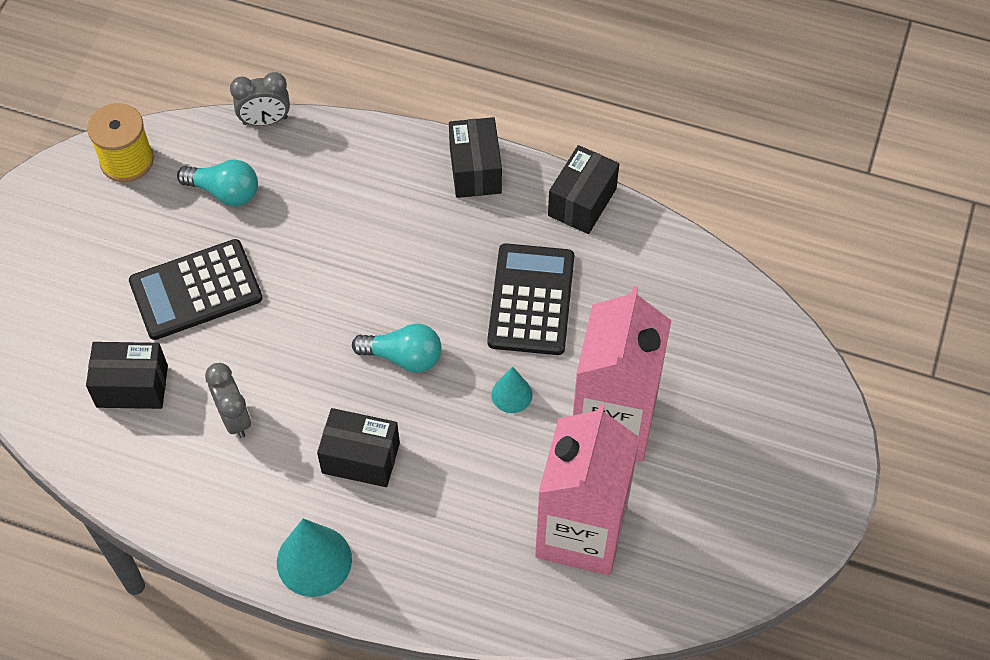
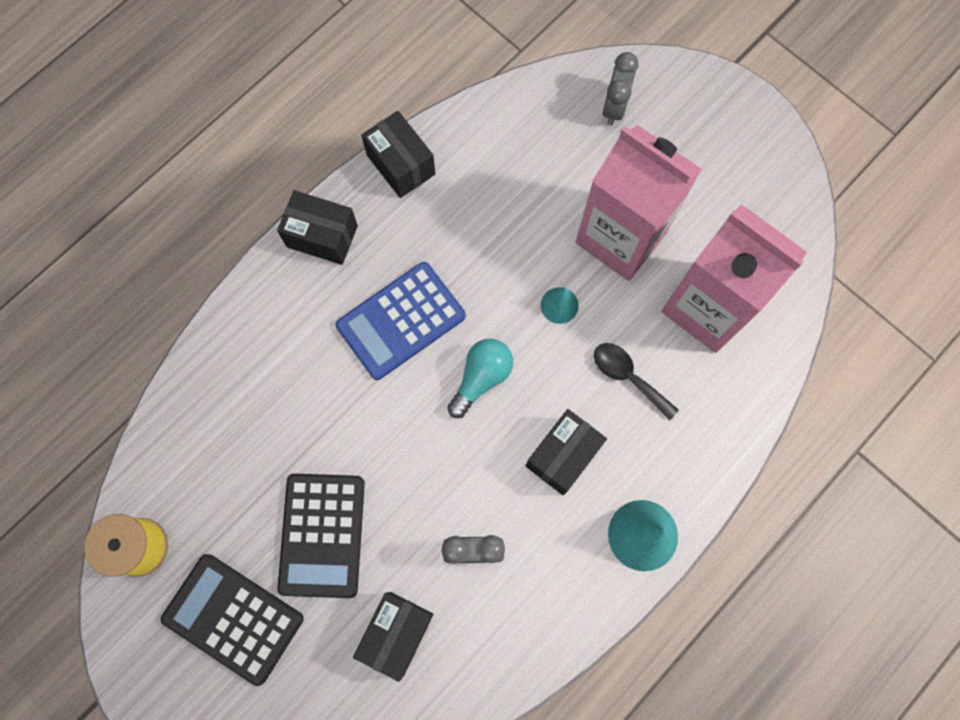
camera: 65 degrees left, 15 degrees up
(225, 192) = (227, 466): turquoise light bulb -> none
(265, 120) = (166, 397): grey clock -> grey clock (614, 107)
(426, 267) = (401, 321): none -> blue calculator
(469, 485) = (628, 377): none -> black spoon
(531, 300) = (476, 249): black calculator -> black calculator (233, 618)

